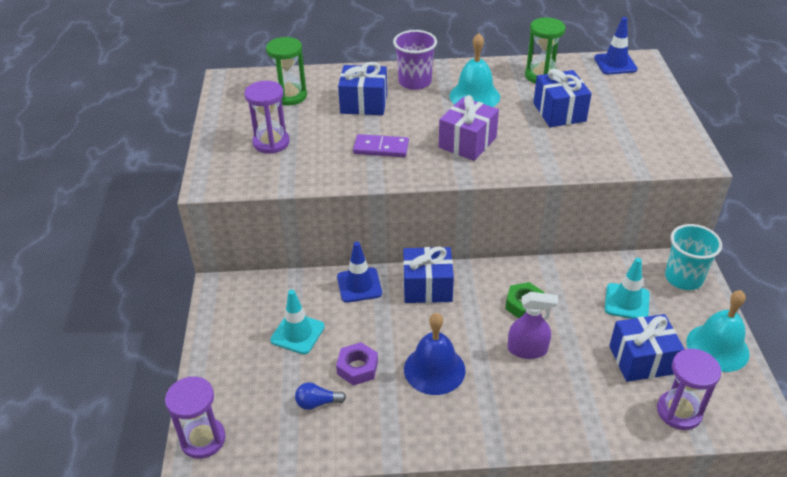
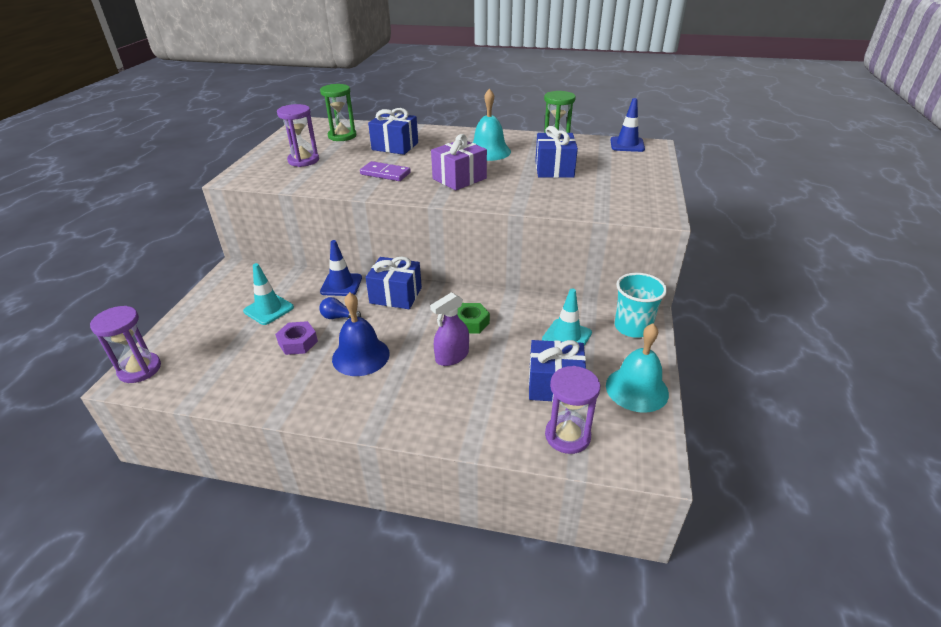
camera: 15 degrees right, 5 degrees down
(317, 403) = (247, 361): blue light bulb -> blue light bulb (338, 317)
(415, 82) = (446, 138): purple cup -> none
(527, 349) = (452, 356): purple spray bottle -> purple spray bottle turned 120 degrees clockwise

